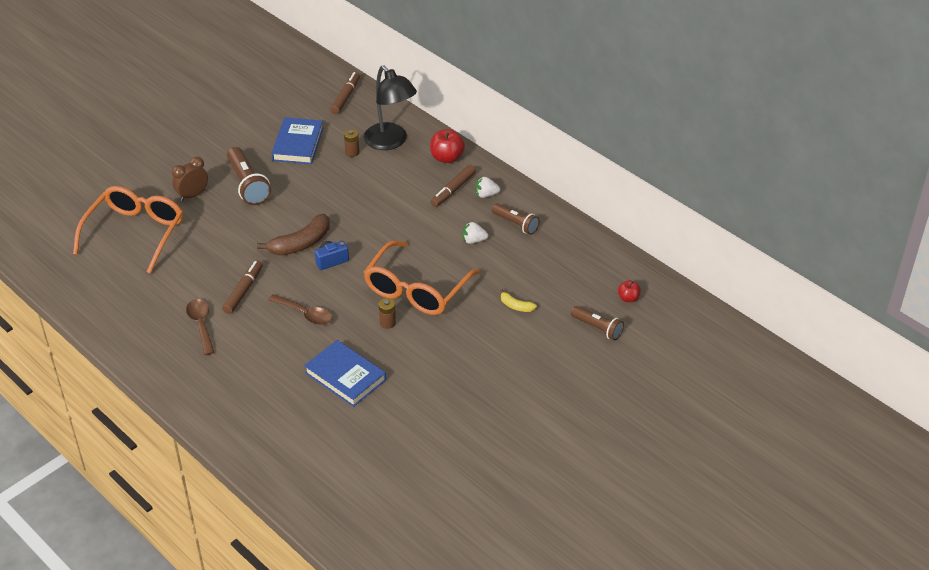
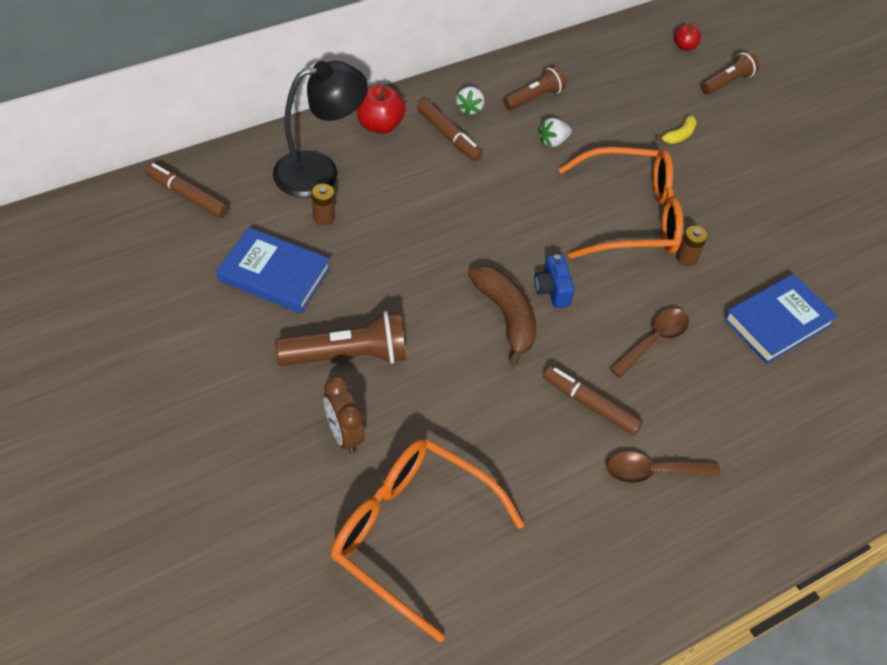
camera: 80 degrees left, 10 degrees up
(416, 290) = (631, 216): orange glasses -> orange glasses turned 45 degrees counterclockwise
(473, 240) = (553, 141): white strawberry -> white strawberry turned 45 degrees clockwise

